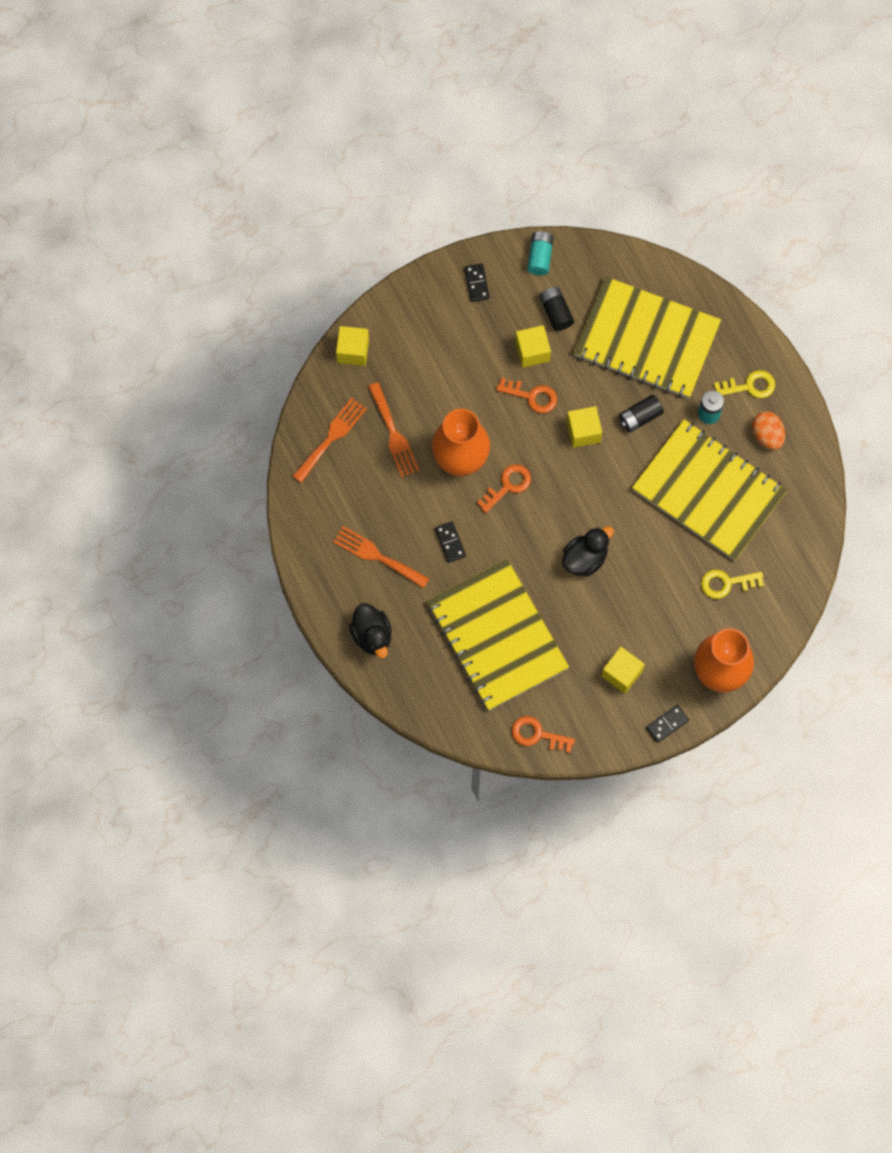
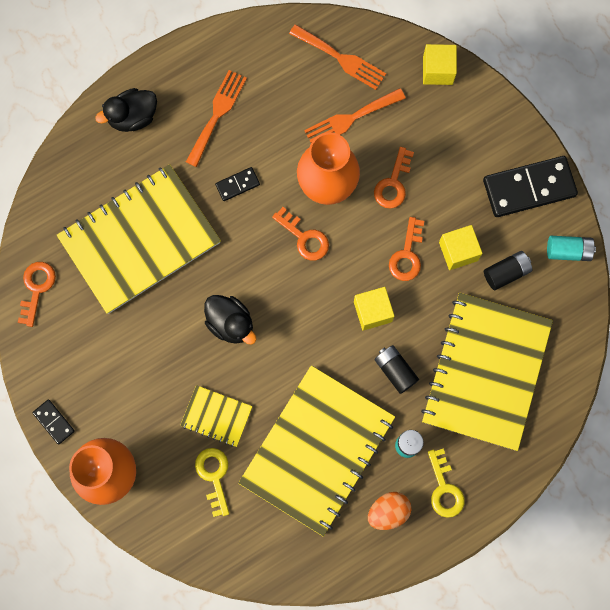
camera: 85 degrees right, 5 degrees up
(461, 402) = (393, 183): none -> orange key
(476, 283) = (529, 188): black domino -> black domino, size x2.11
(622, 673) = (106, 370): yellow cube -> none
(671, 577) = (216, 416): none -> yellow notebook

